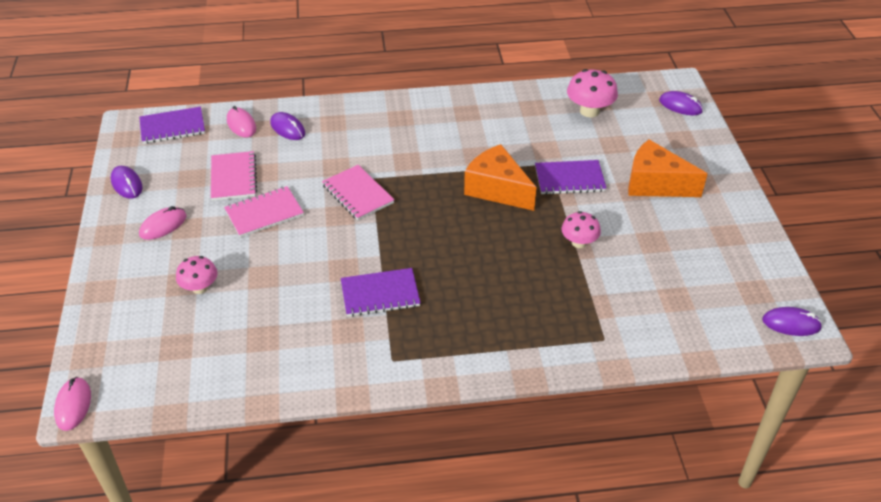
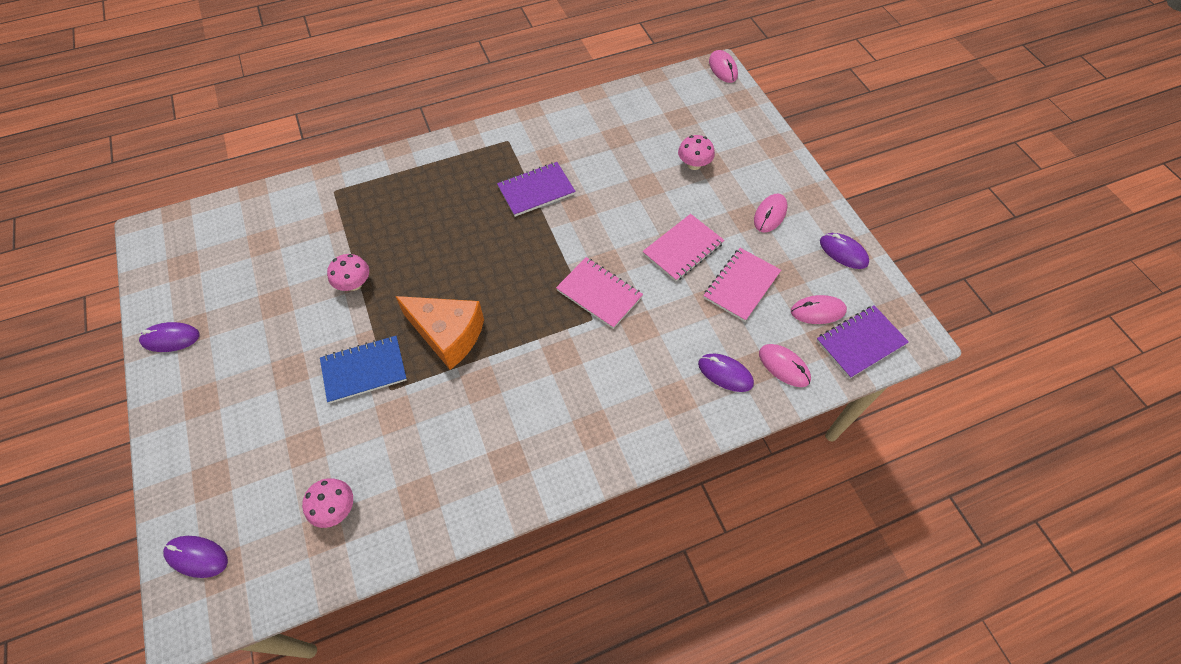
camera: 165 degrees right, 15 degrees up
(186, 150) = (818, 311): none -> pink mouse
(233, 177) = (741, 285): pink notebook -> pink notebook turned 60 degrees clockwise
(569, 179) = (364, 370): purple notebook -> blue notebook
(589, 111) = (335, 508): pink mushroom -> pink mushroom, size x0.67
(655, 184) = (260, 386): orange cheese -> none
(791, 324) = (159, 239): purple mouse -> purple mouse (171, 338)

